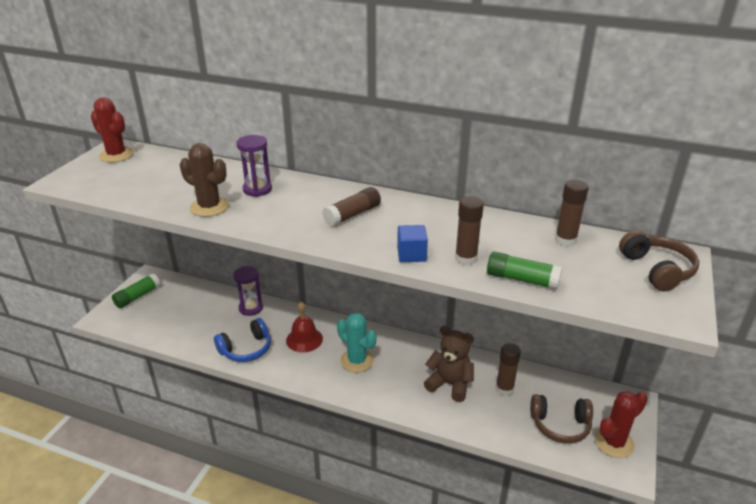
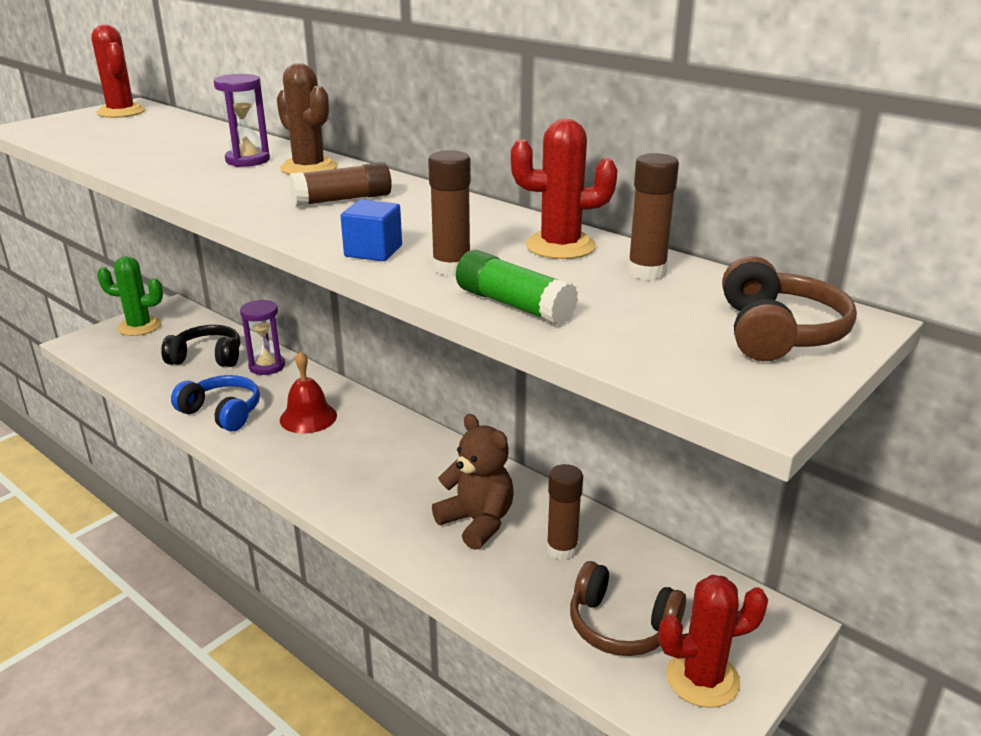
camera: 20 degrees right, 5 degrees down
(137, 296) = (139, 326): green glue stick -> green cactus
(205, 310) = (207, 357): none -> black headphones
(209, 207) = (164, 169): brown cactus -> brown cactus (309, 168)
(246, 349) = (222, 412): blue headphones -> blue headphones turned 135 degrees counterclockwise
(357, 361) = (361, 459): turquoise cactus -> none
(507, 229) = (560, 246): none -> red cactus

